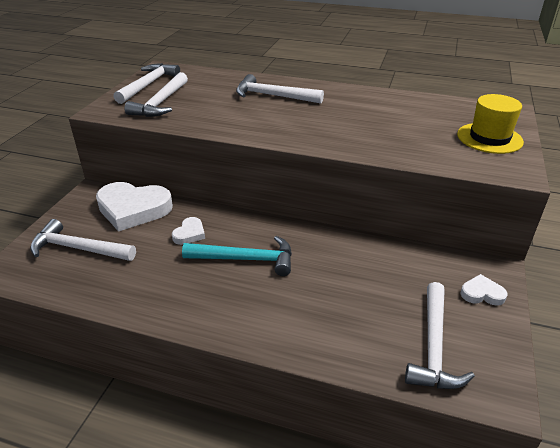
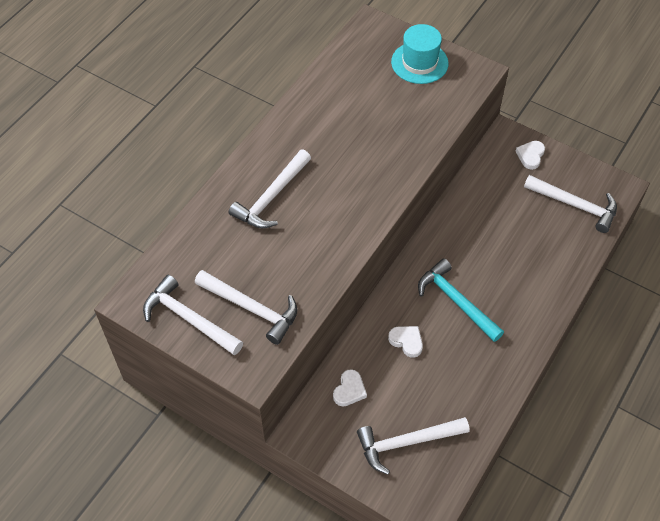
camera: 75 degrees left, 20 degrees up
(78, 248) = (406, 442): white hammer -> white hammer turned 45 degrees clockwise
(133, 209) = (349, 390): white heart -> white heart, size x0.47
(246, 259) = (456, 301): turquoise hammer -> turquoise hammer turned 60 degrees counterclockwise
(489, 138) = (419, 63): yellow hat -> turquoise hat

